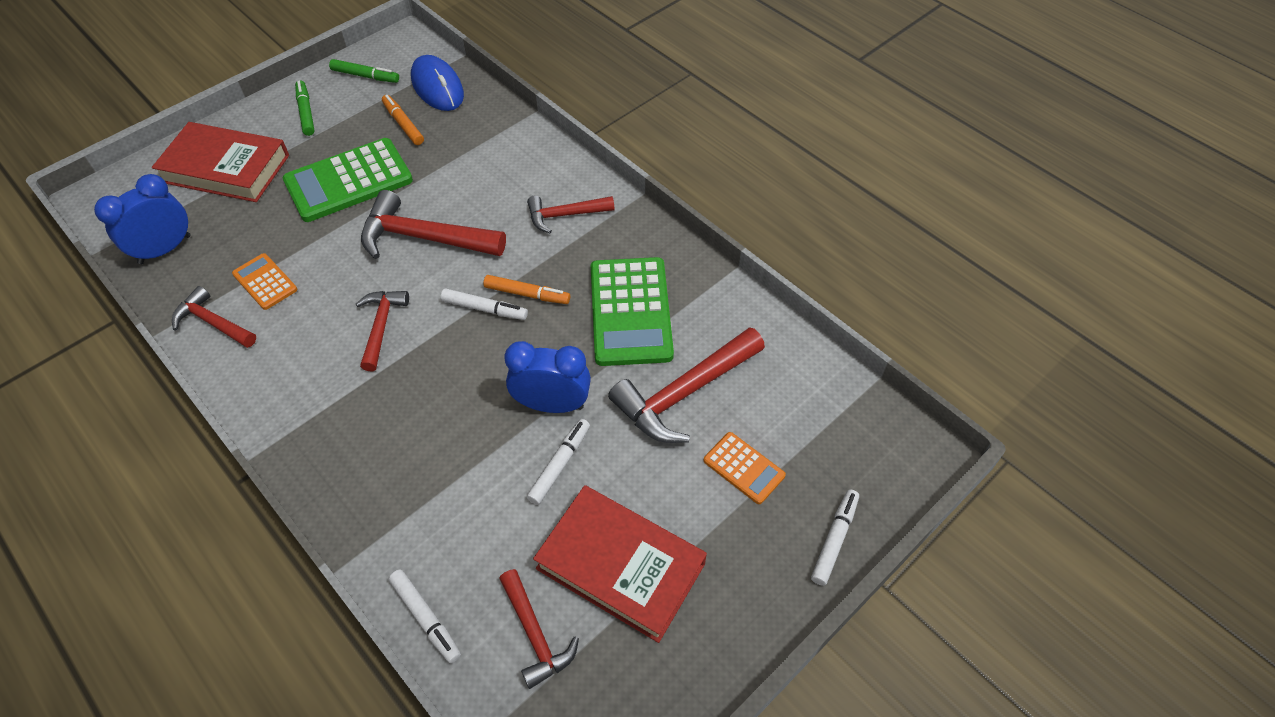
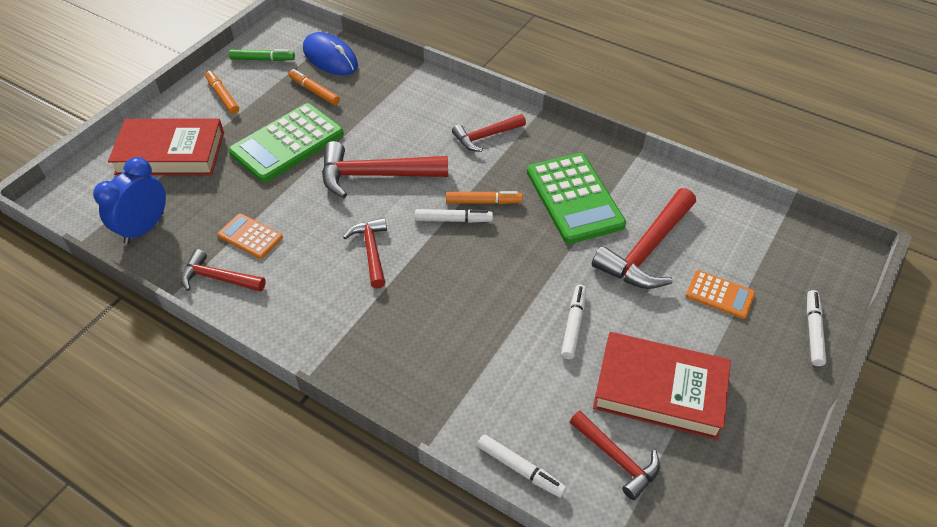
camera: 15 degrees left, 5 degrees down
(306, 112) = (223, 96): green marker -> orange marker
(552, 404) = (545, 281): blue clock -> none

